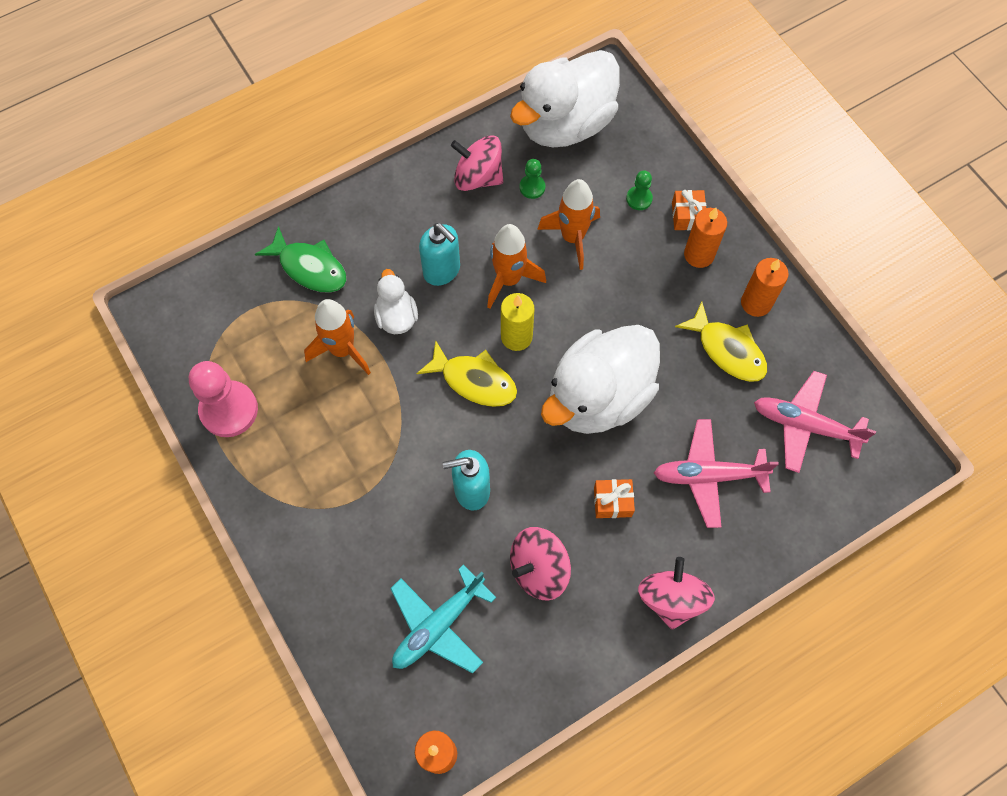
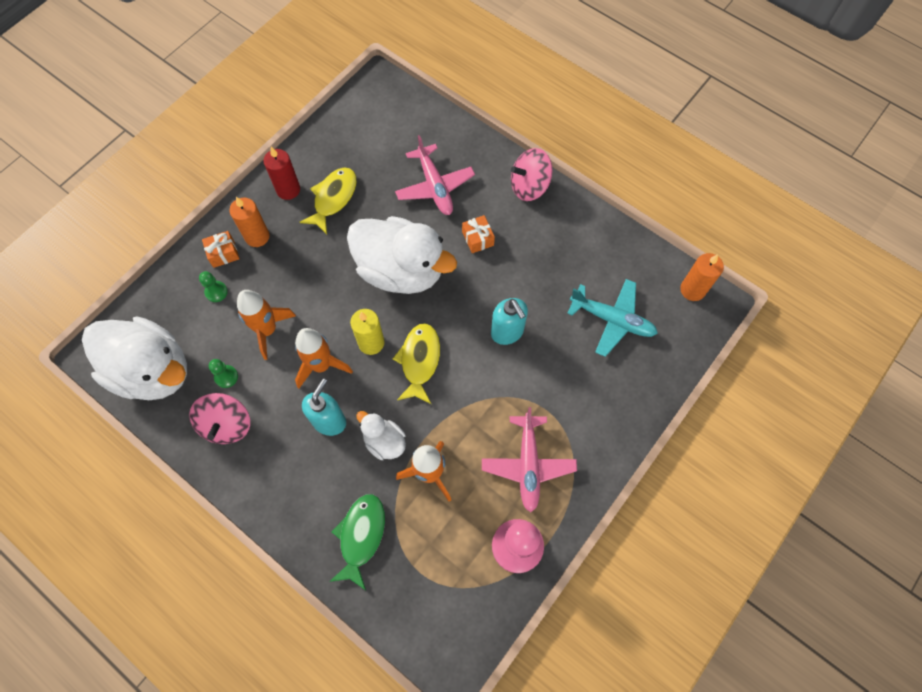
camera: 110 degrees left, 0 degrees up
(396, 317) = (384, 441): white duck -> white duck turned 75 degrees clockwise
(539, 569) = (545, 269): pink spinning top -> none
(756, 303) = (288, 190): orange candle -> red candle
(805, 425) = (375, 140): pink plane -> pink plane (528, 465)

